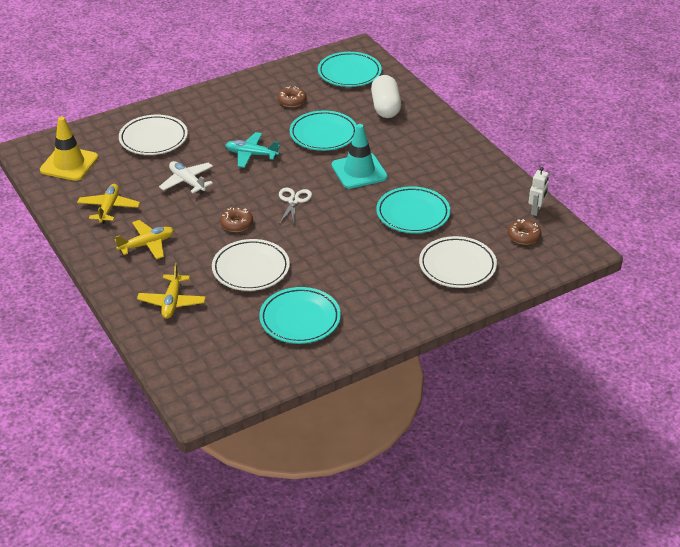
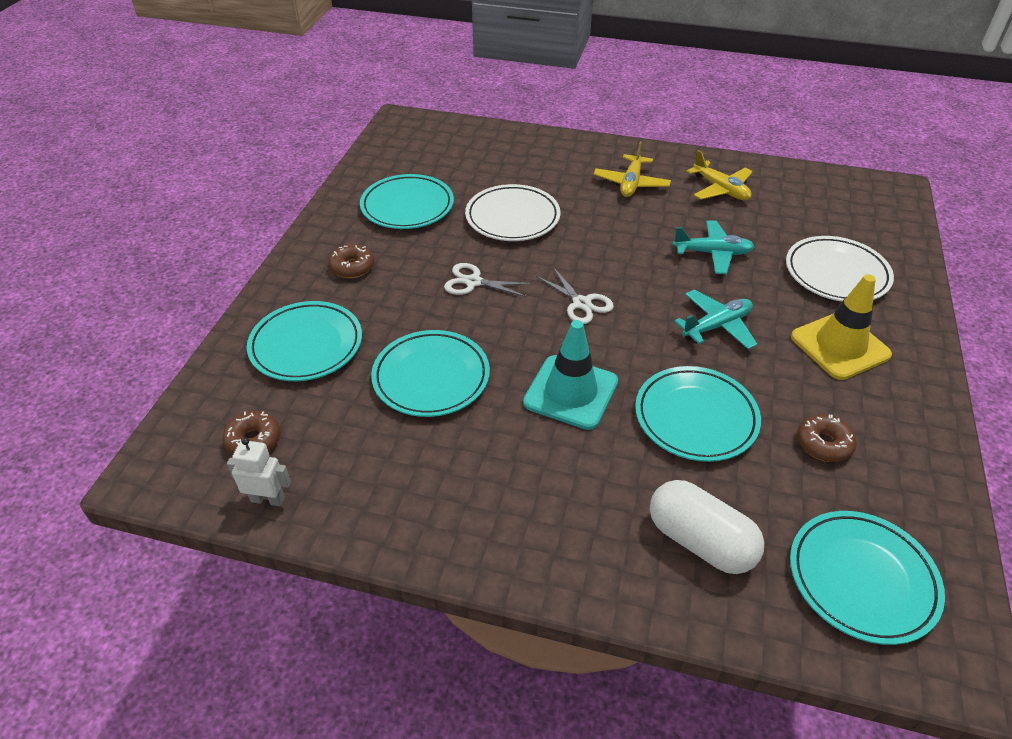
camera: 135 degrees right, 5 degrees up
(69, 164) = (836, 200): yellow traffic cone -> yellow traffic cone (840, 346)
(172, 302) = (531, 160): yellow plane -> none
(187, 182) = (712, 253): white plane -> turquoise plane
(236, 224) = (593, 245): brown donut -> brown donut (352, 267)
(330, 245) = (473, 282): none -> white scissors
(457, 266) = (306, 345): white plate -> turquoise plate
(536, 210) = (268, 499): white robot -> white robot turned 120 degrees clockwise

